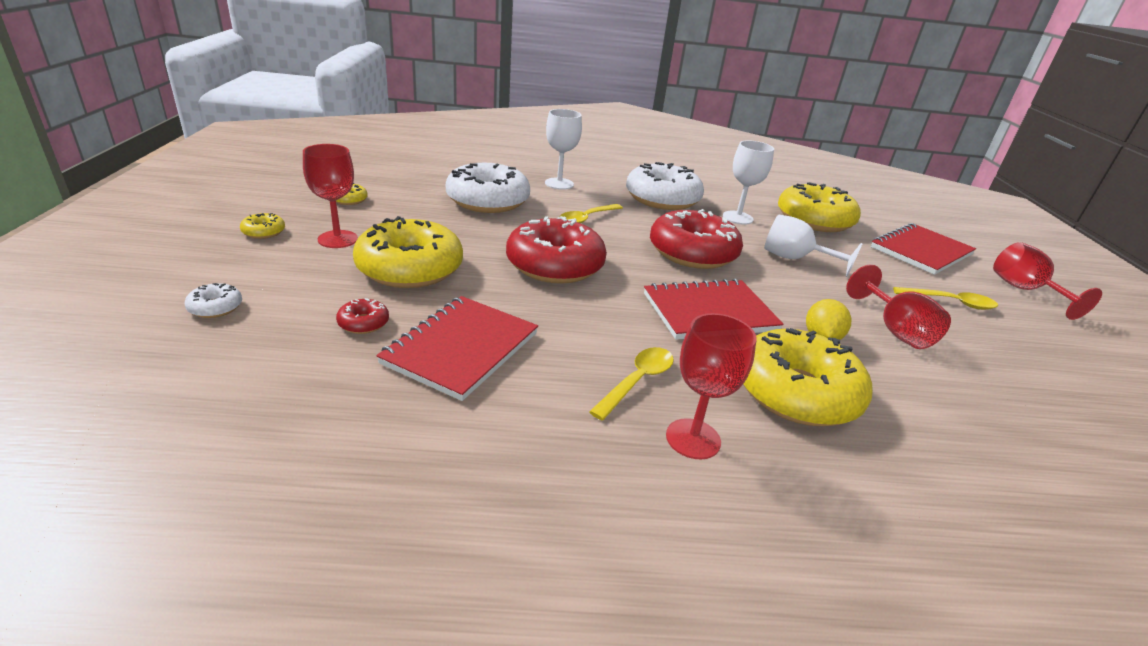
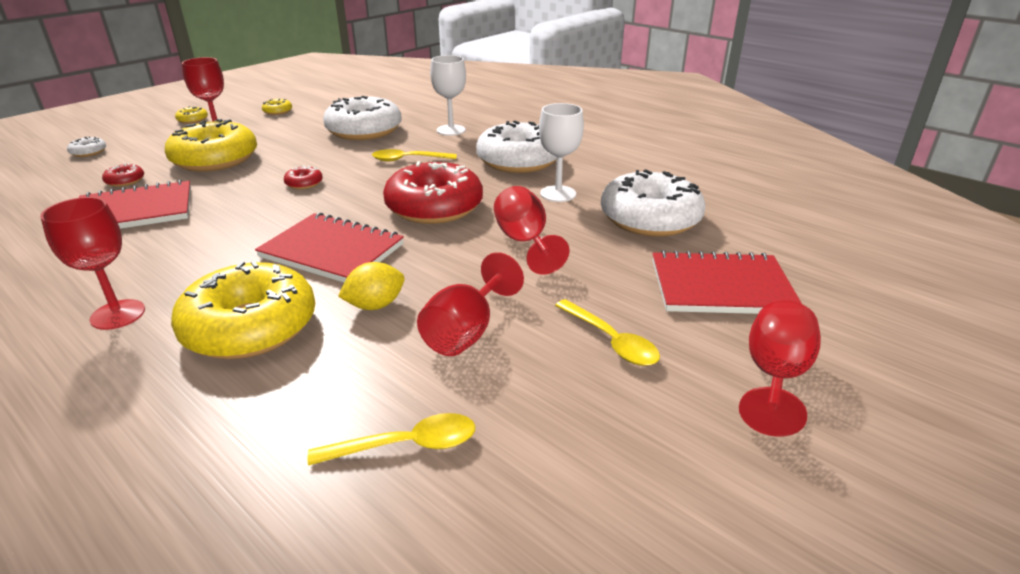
camera: 45 degrees right, 0 degrees up
(555, 265) = (304, 183): red donut -> red donut, size x0.41
(637, 381) = (173, 269): yellow spoon -> yellow spoon (406, 445)
(794, 259) = (525, 242): white goblet -> red goblet
(814, 220) = (650, 218): yellow donut -> white donut

